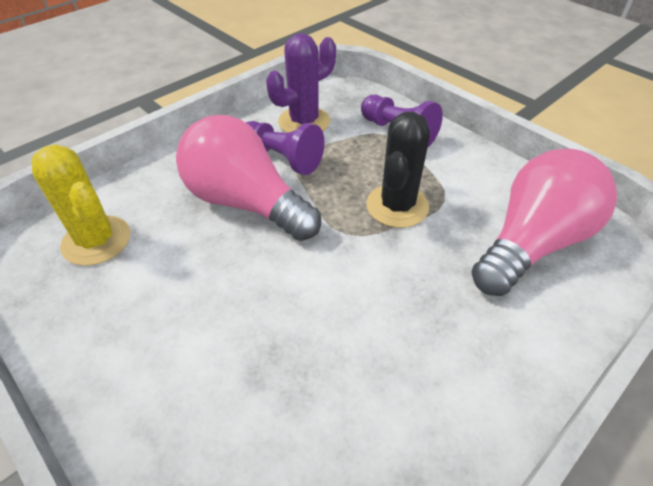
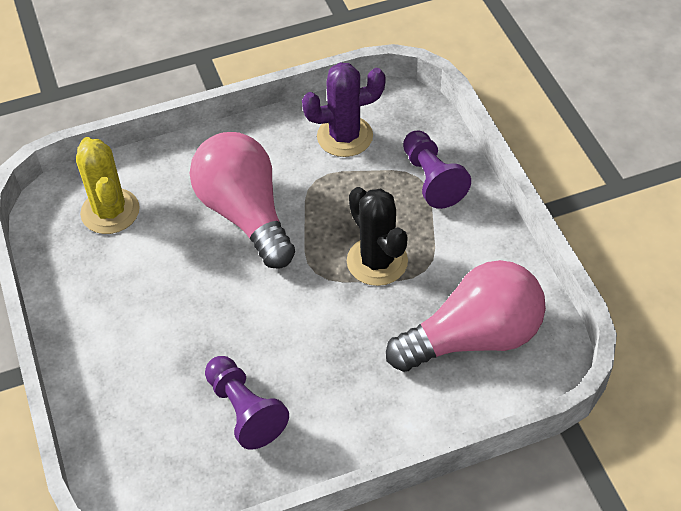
camera: 25 degrees right, 5 degrees up
(282, 158) = (301, 175): purple pawn -> purple pawn (245, 410)
(397, 206) = (377, 261): black cactus -> black cactus turned 75 degrees counterclockwise

